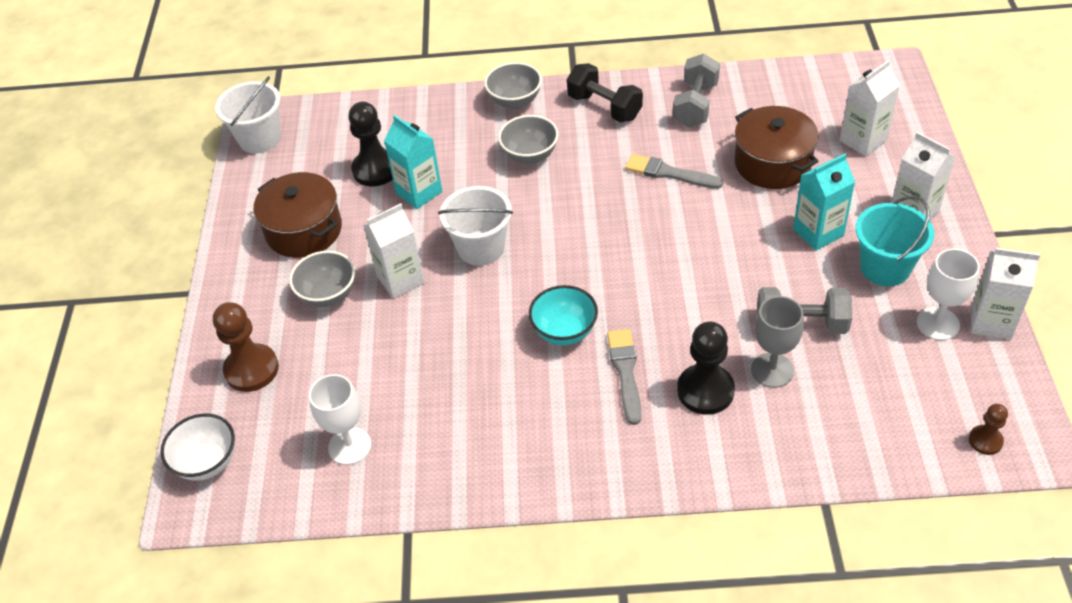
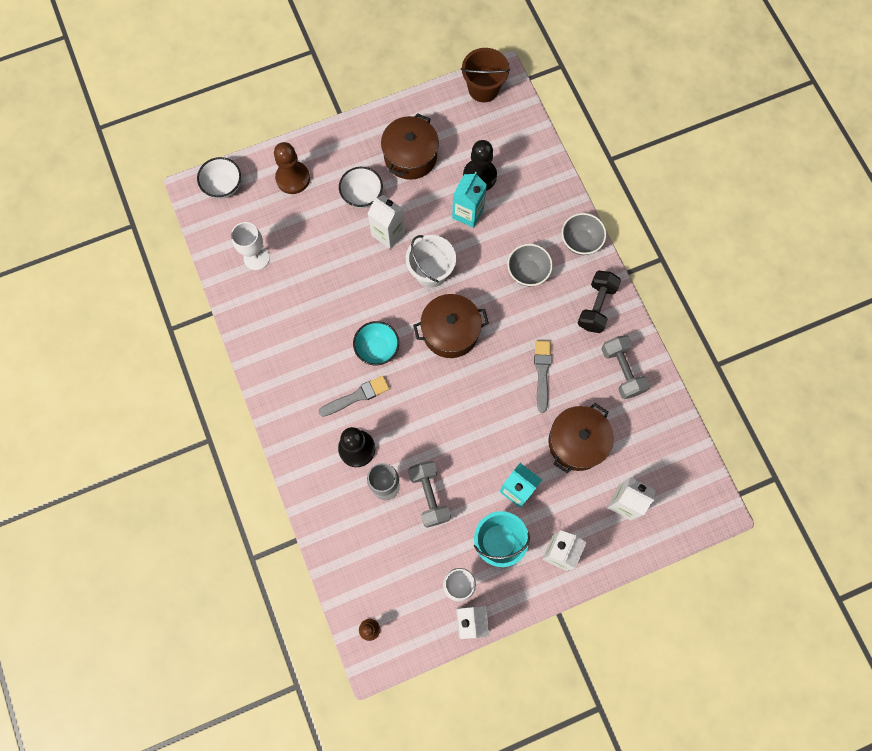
camera: 65 degrees right, 25 degrees up
(259, 139) = (483, 89): white bucket -> brown bucket
(328, 295) = (362, 195): grey bowl -> white bowl
(575, 248) = (450, 332): none -> brown pot
(695, 105) = (622, 371): grey dumbbell -> grey dumbbell turned 75 degrees clockwise

